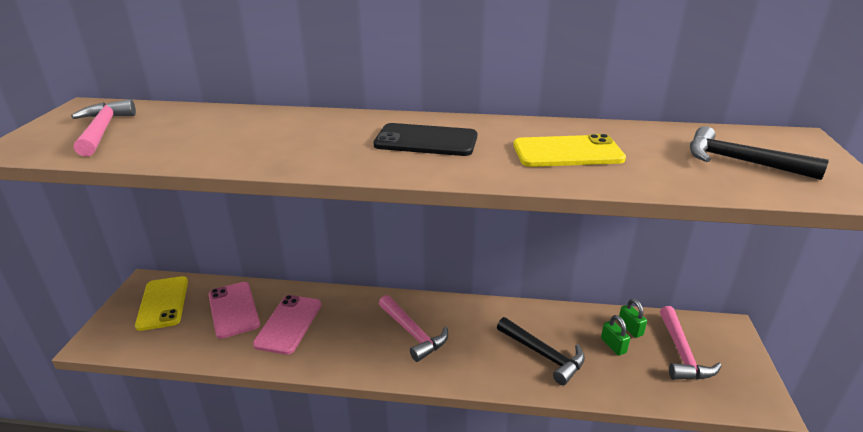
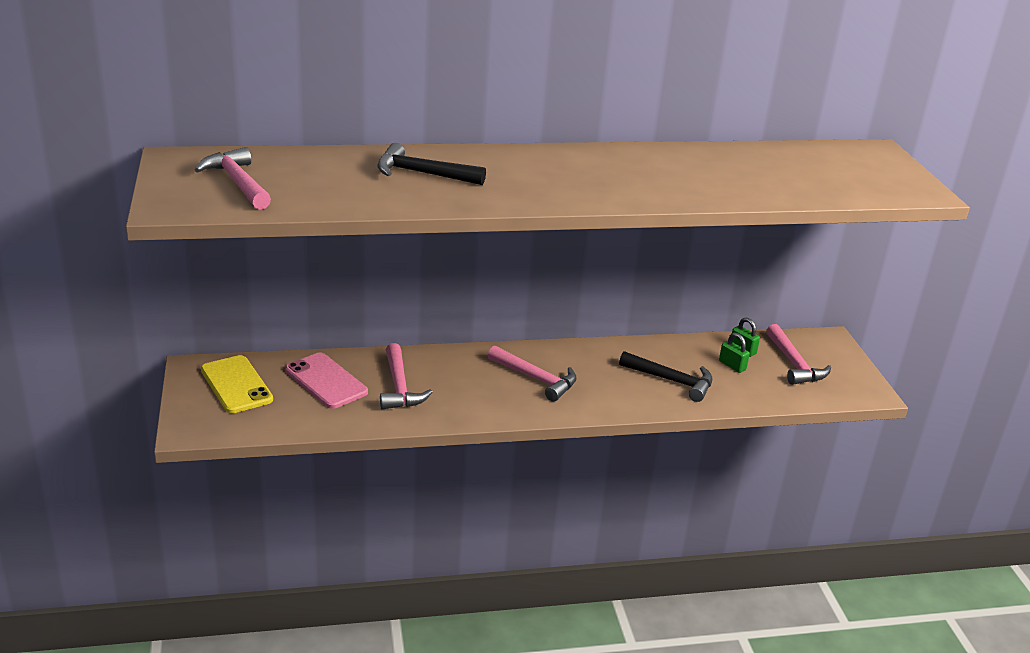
camera: 20 degrees left, 0 degrees up
(288, 324) = (399, 387): pink phone -> pink hammer
(426, 141) = (571, 172): black phone -> none
(567, 152) = (700, 175): yellow phone -> none
(740, 161) = (838, 173): black hammer -> black hammer (423, 173)

